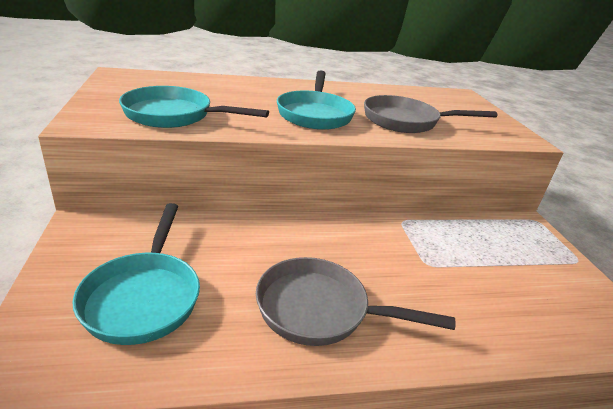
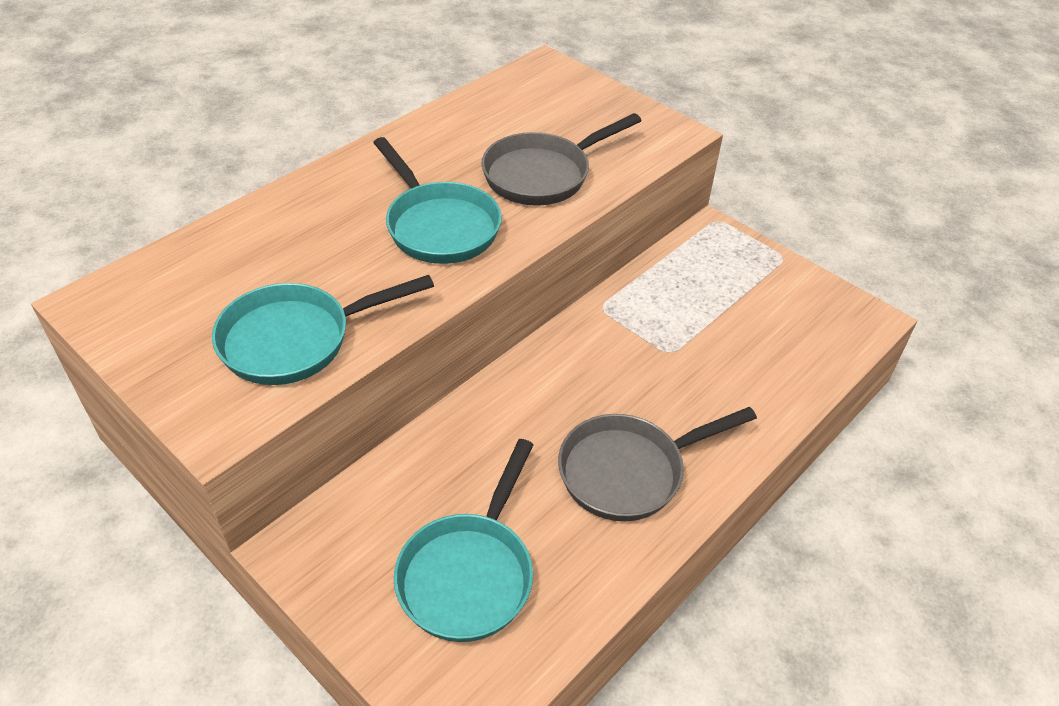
camera: 35 degrees left, 15 degrees up
(144, 296) = (469, 573): turquoise pan -> turquoise pan turned 60 degrees clockwise

